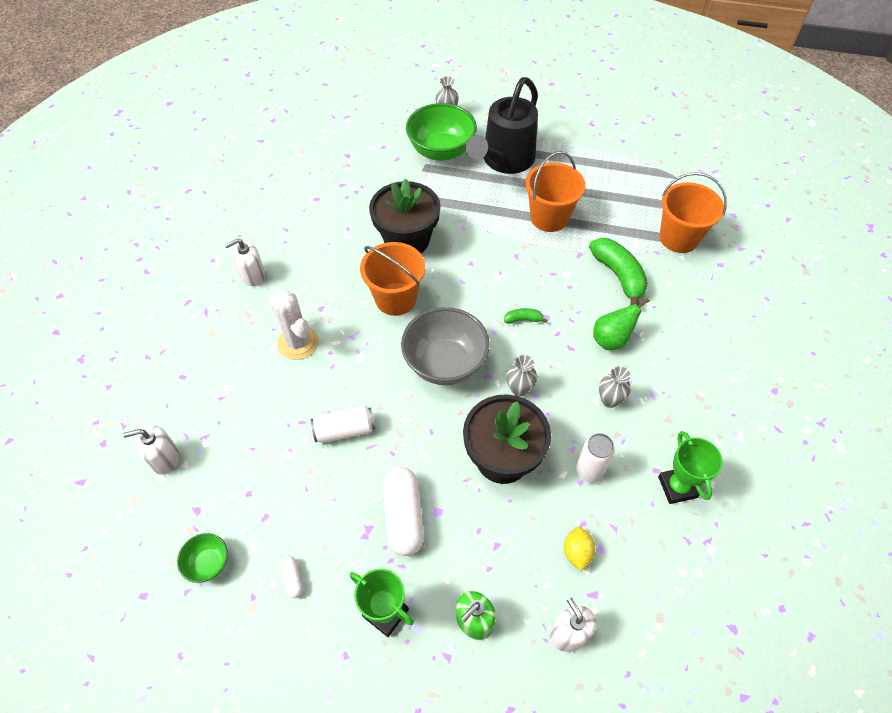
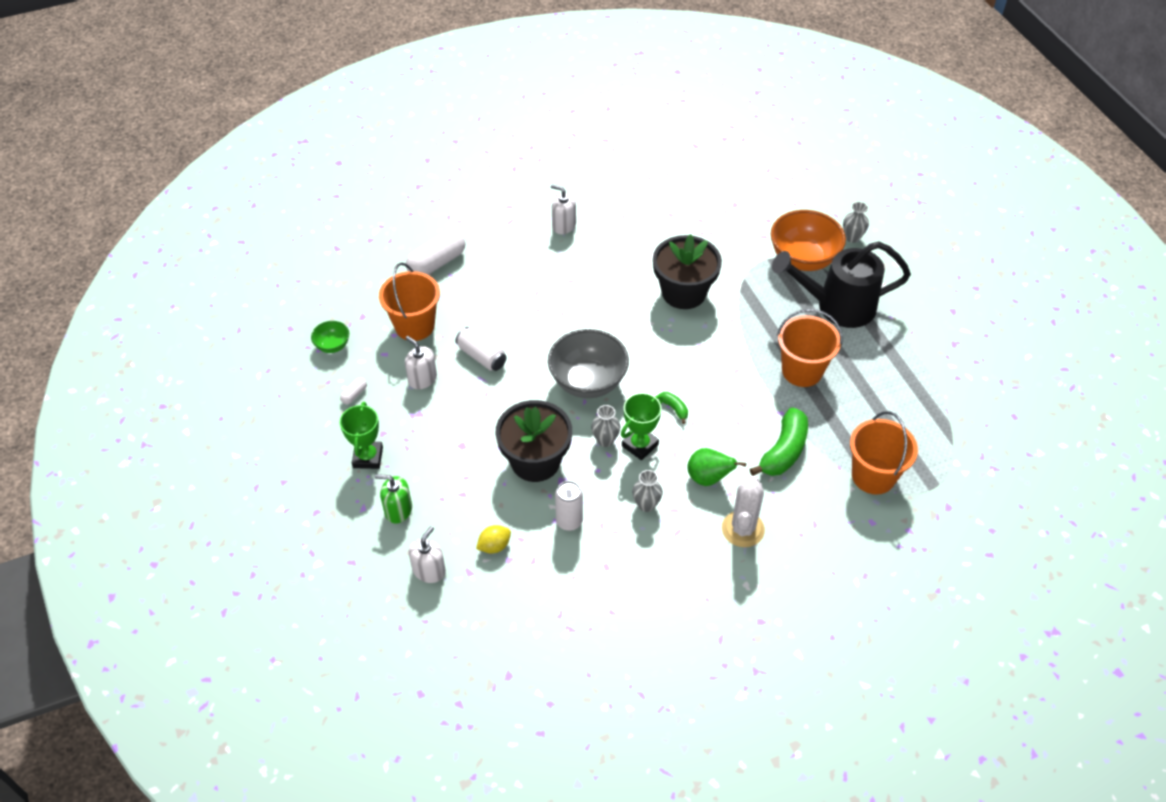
camera: 55 degrees right, 5 degrees down
(165, 458) = (384, 277): white soap dispenser -> white soap dispenser (422, 379)
(298, 343) = (529, 287): white cactus -> white cactus (743, 529)
(395, 299) = (620, 318): orange bucket -> orange bucket (414, 326)
(403, 516) = (443, 428): white capsule -> white capsule (437, 263)
(441, 151) = (803, 259): green bowl -> orange bowl
(677, 487) = (602, 587): green trophy -> green trophy (640, 445)

